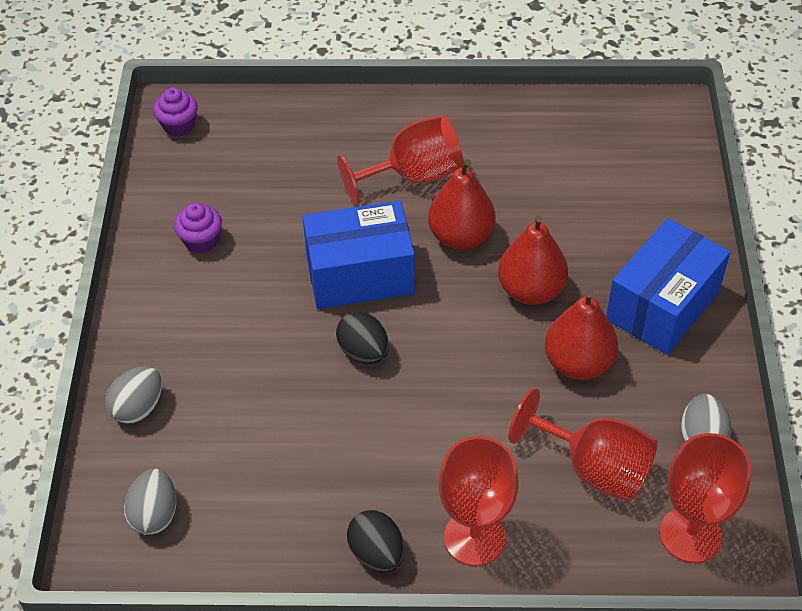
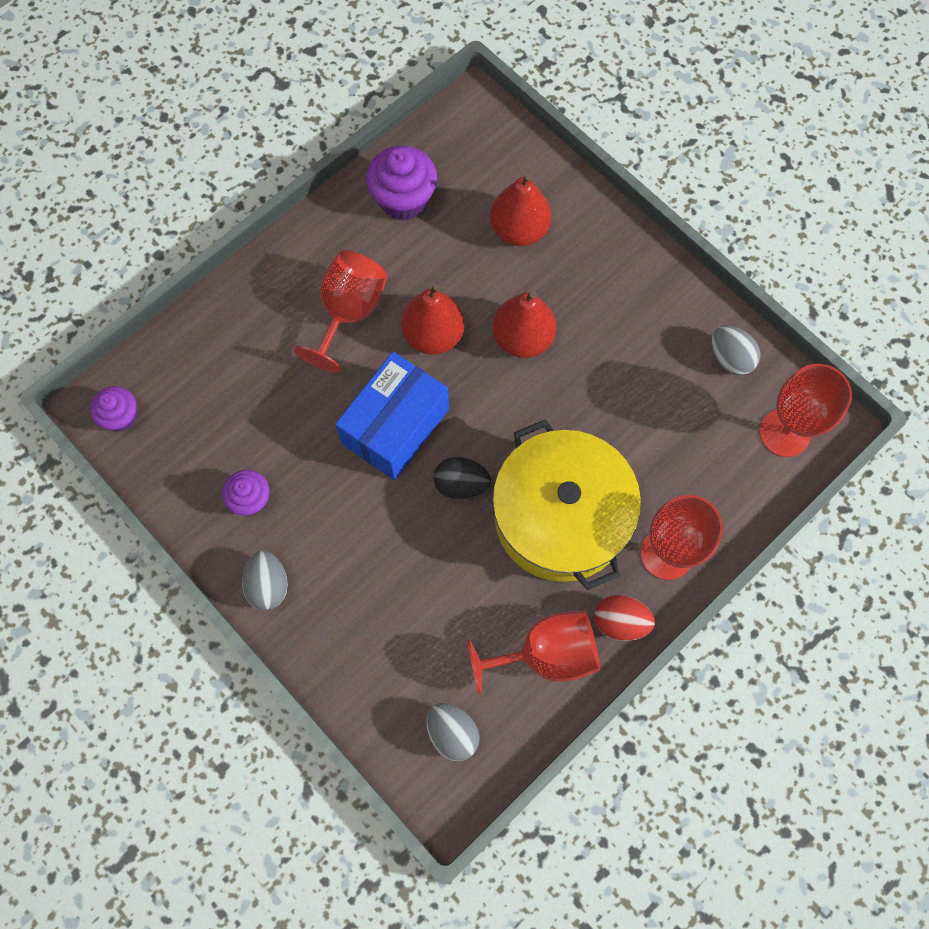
camera: 45 degrees left, 20 degrees up
(138, 408) = (353, 669): grey egg -> grey egg (268, 585)
(377, 553) = (620, 621): black egg -> red egg
(416, 437) = (560, 517): none -> yellow pot
(542, 133) = (403, 199): none -> purple cupcake
(578, 363) = (606, 369): red pear -> red pear (519, 230)
(593, 468) = (688, 438): red goblet -> red goblet (545, 654)
(662, 305) = (616, 277): blue box -> none

